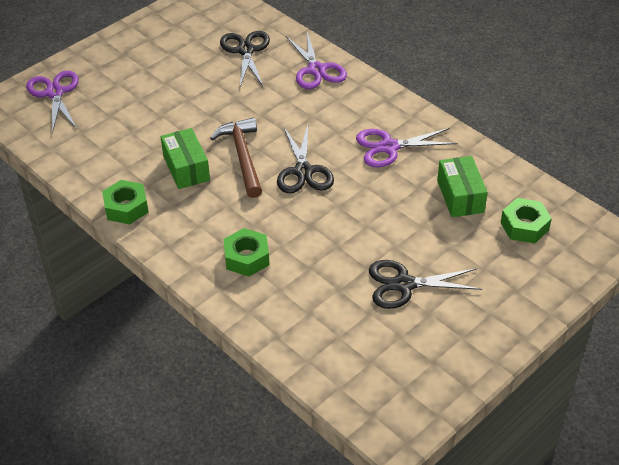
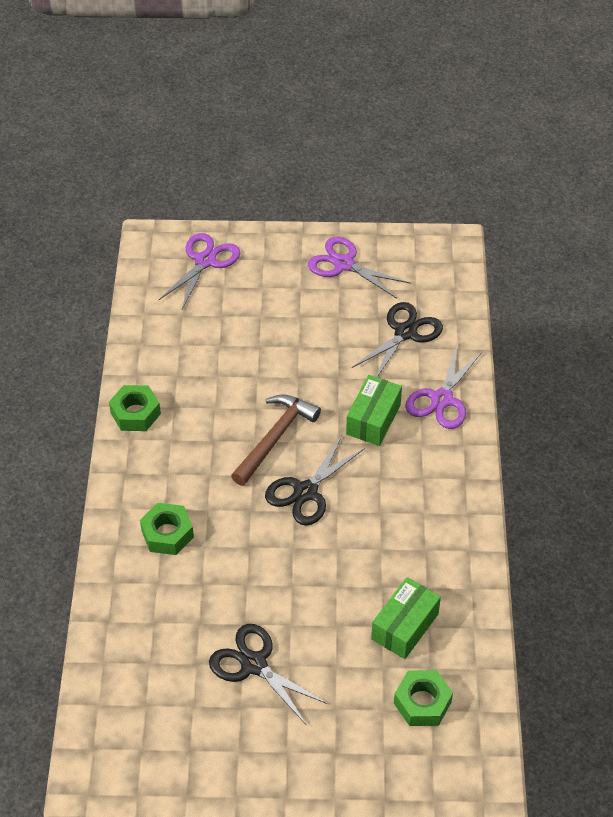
camera: 45 degrees right, 5 degrees up
(186, 168) = (220, 413): green box -> green box (373, 419)
(389, 147) = (406, 527): purple scissors -> purple scissors (344, 264)

